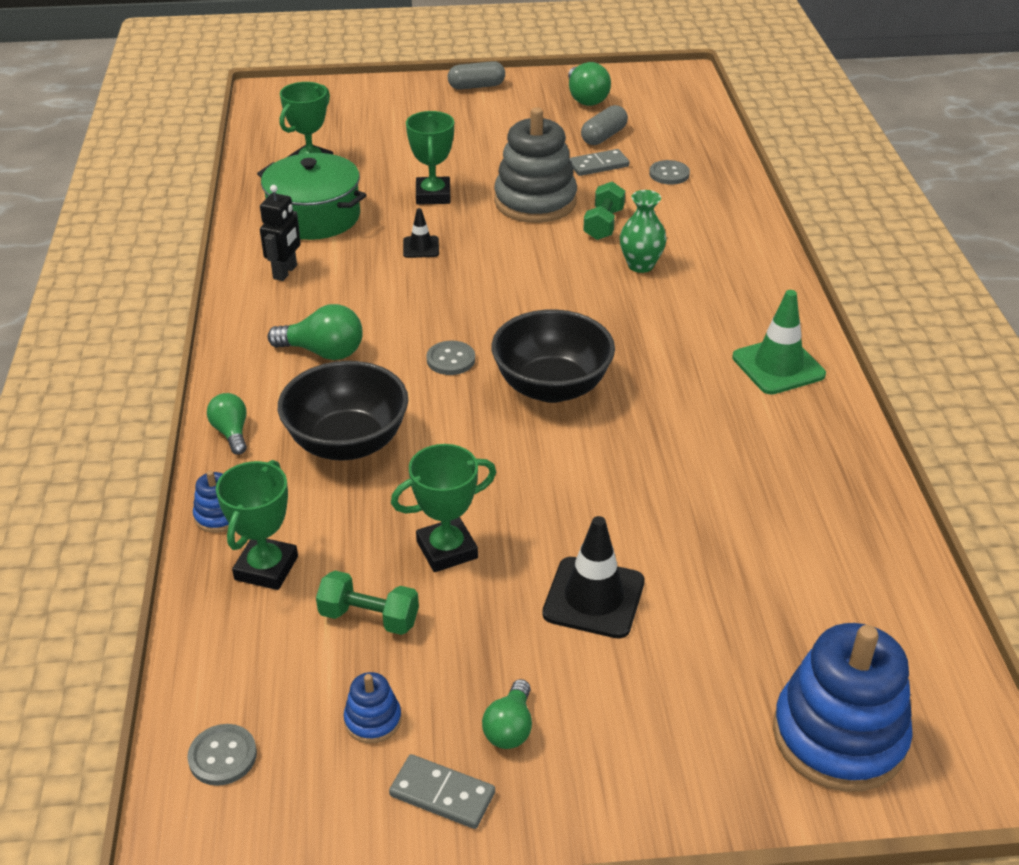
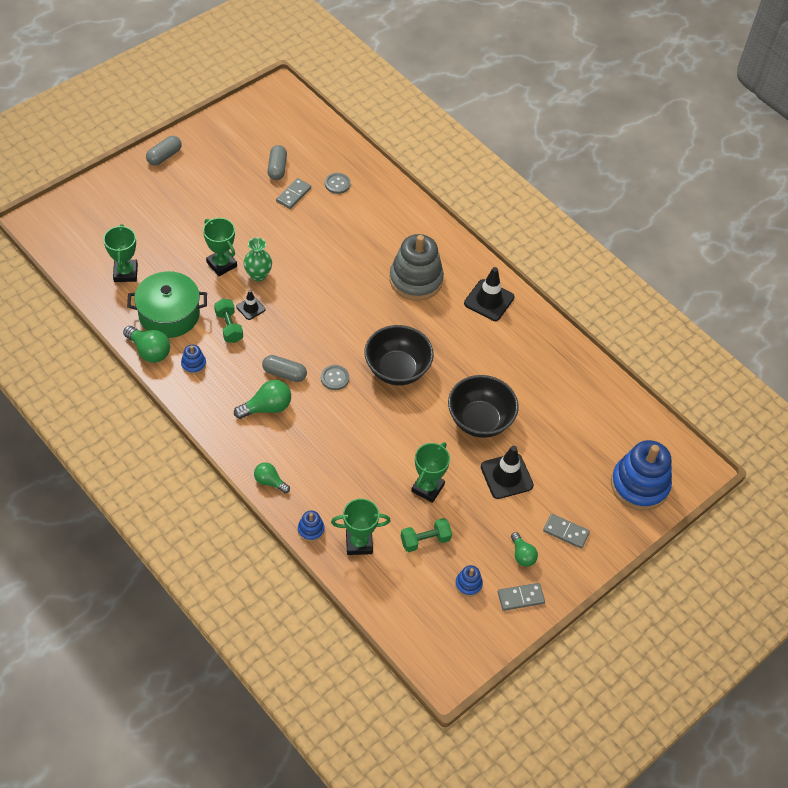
camera: 40 degrees left, 15 degrees up
(222, 756) = (425, 635): grey button -> none
(266, 568) = (359, 543): green trophy -> green trophy turned 75 degrees counterclockwise
(285, 272) = (193, 364): black robot -> blue stacking toy
(347, 443) = (331, 456): black bowl -> black bowl (479, 420)
(388, 327) = (284, 373): none -> grey capsule
(535, 202) = (283, 242): grey stacking toy -> grey stacking toy (416, 280)
(586, 98) = (240, 138): green light bulb -> green light bulb (149, 351)
(603, 224) = (333, 242): green dumbbell -> green dumbbell (229, 327)
(624, 736) = (565, 532): none -> grey domino
(640, 265) = (375, 263): green vase -> green vase (258, 275)
(778, 366) = (489, 300): green traffic cone -> black traffic cone

